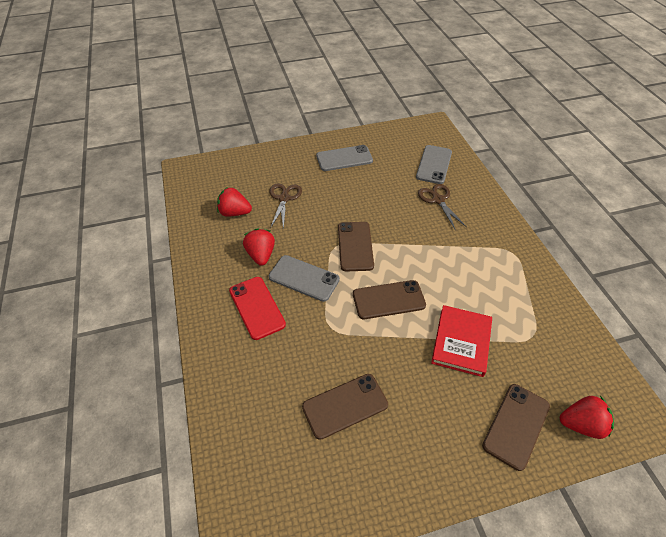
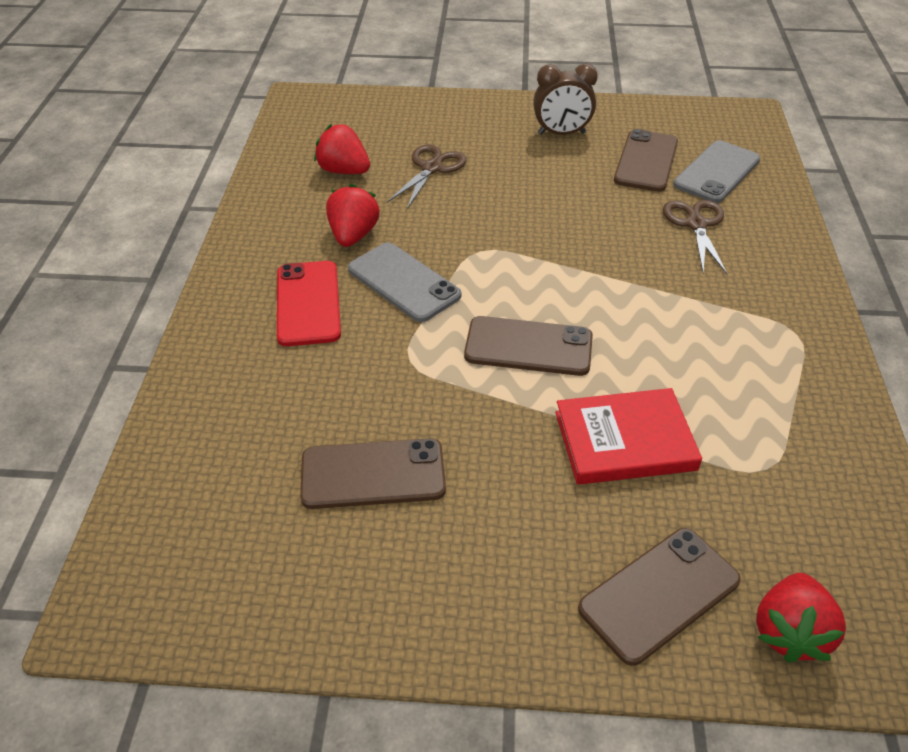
camera: 20 degrees right, 5 degrees down
(344, 158) = (561, 133): grey phone -> brown clock
(355, 246) = (512, 258): brown phone -> brown phone (646, 161)
(461, 342) = (624, 441): red book -> red book turned 45 degrees clockwise
(581, 424) = (789, 632): red strawberry -> red strawberry turned 90 degrees clockwise

